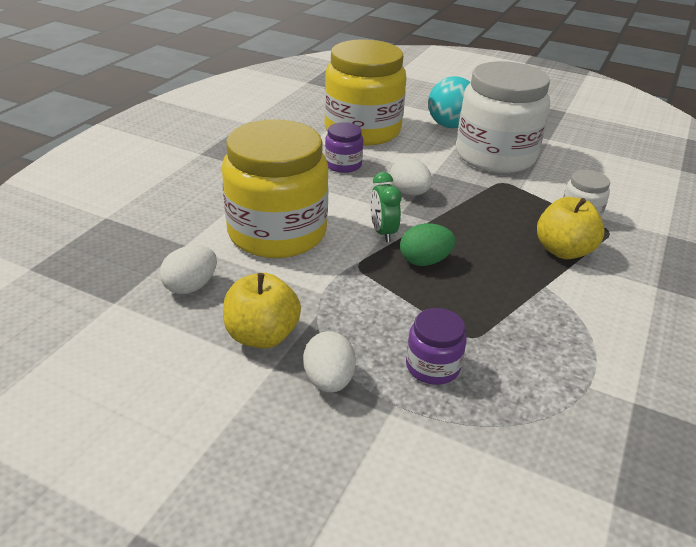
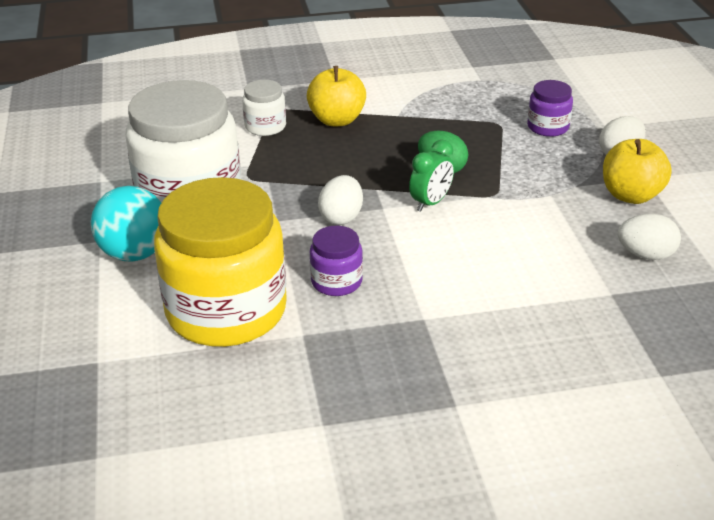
camera: 125 degrees left, 0 degrees up
(277, 232) = (515, 255): yellow jar -> none

